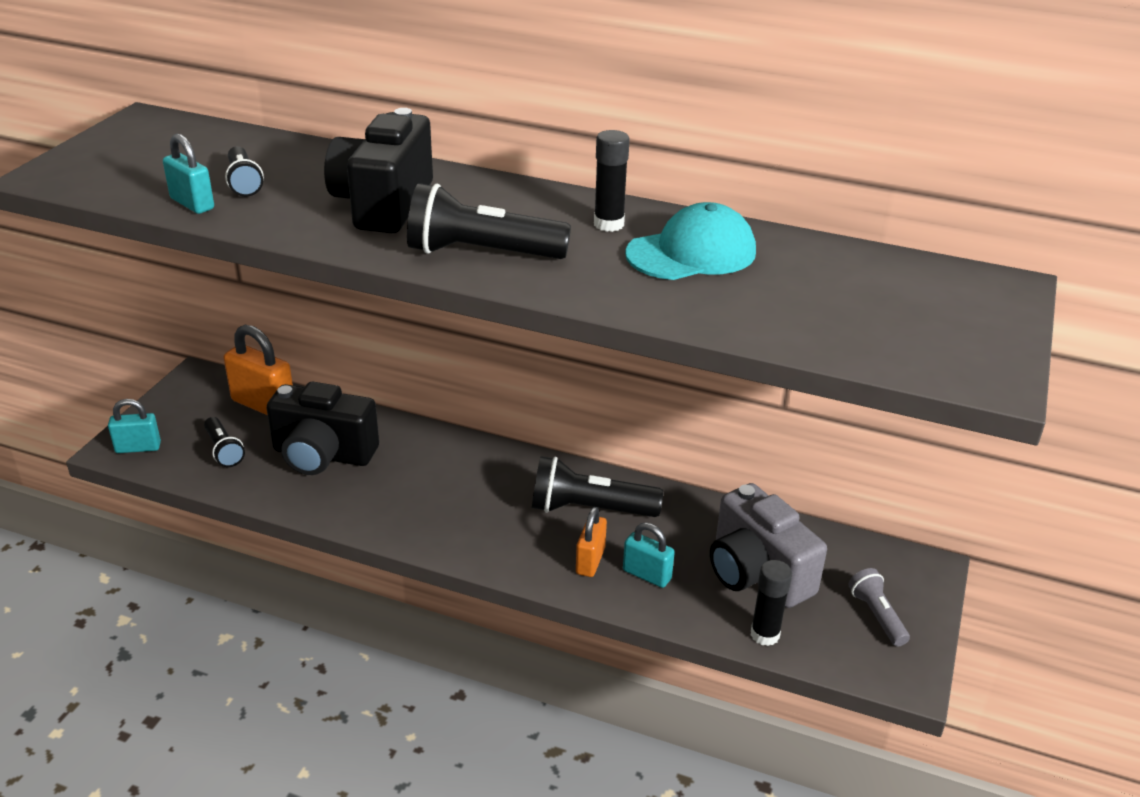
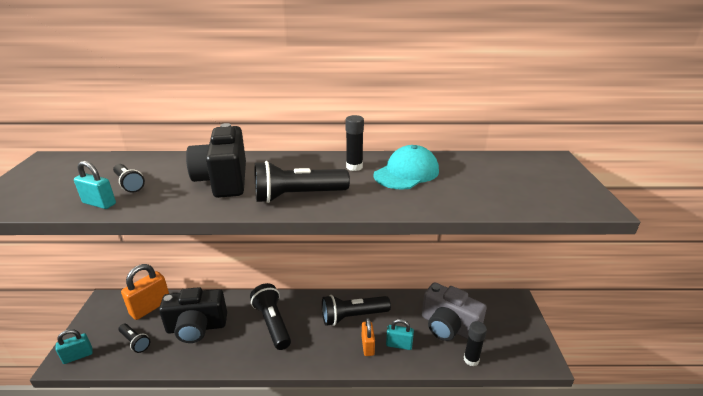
camera: 20 degrees left, 5 degrees down
(263, 405) = (150, 307): orange padlock -> orange padlock turned 60 degrees counterclockwise
(446, 482) = (272, 323): none -> black flashlight
(876, 616) = (512, 332): grey flashlight -> none

